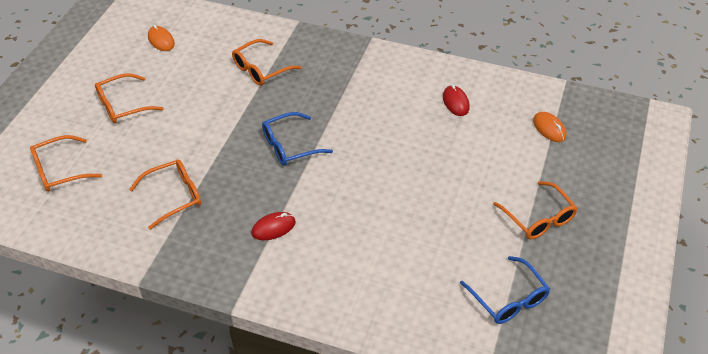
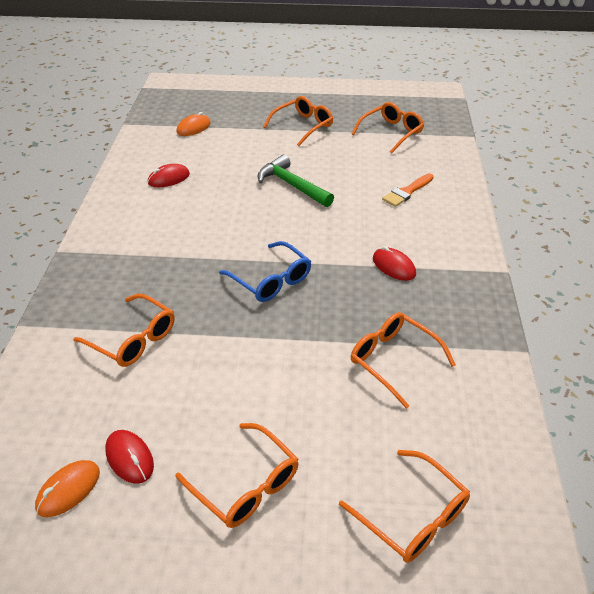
camera: 105 degrees left, 5 degrees down
(168, 63) = (129, 458): none -> red mouse
(382, 274) = (407, 192): none -> orange brush
(420, 185) = (292, 185): none -> green hammer
(508, 299) = (391, 133): blue glasses -> orange glasses

